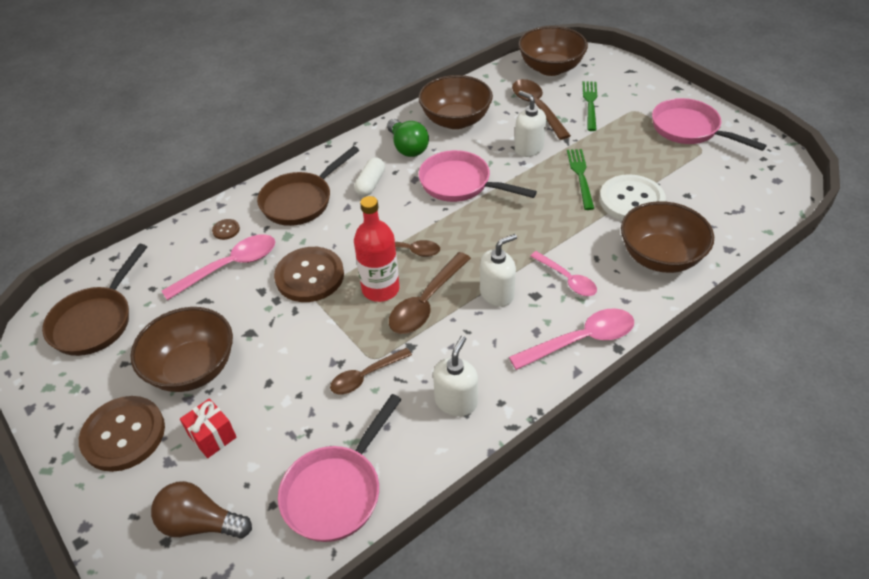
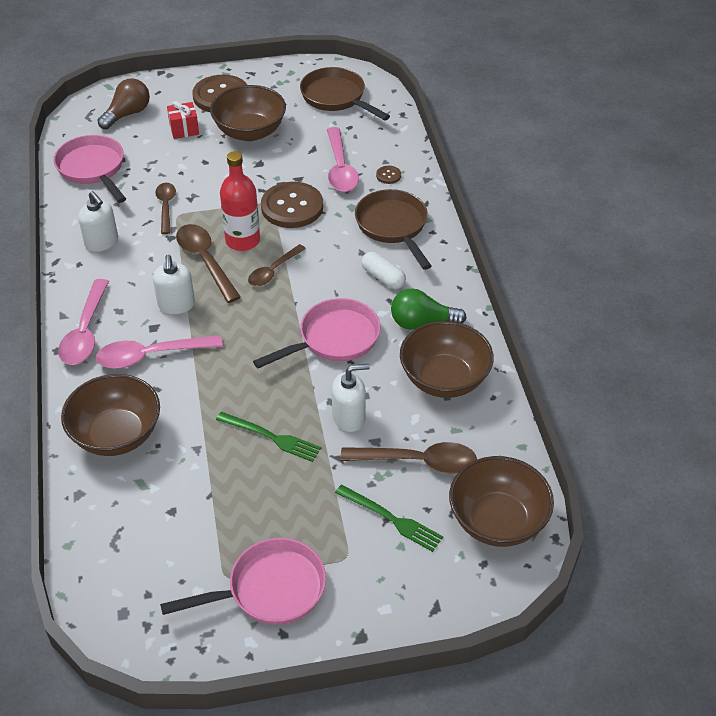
camera: 115 degrees right, 0 degrees up
(567, 279) = (151, 355): pink spoon -> pink spoon, size x1.53
(631, 200) = (203, 458): white button -> none

